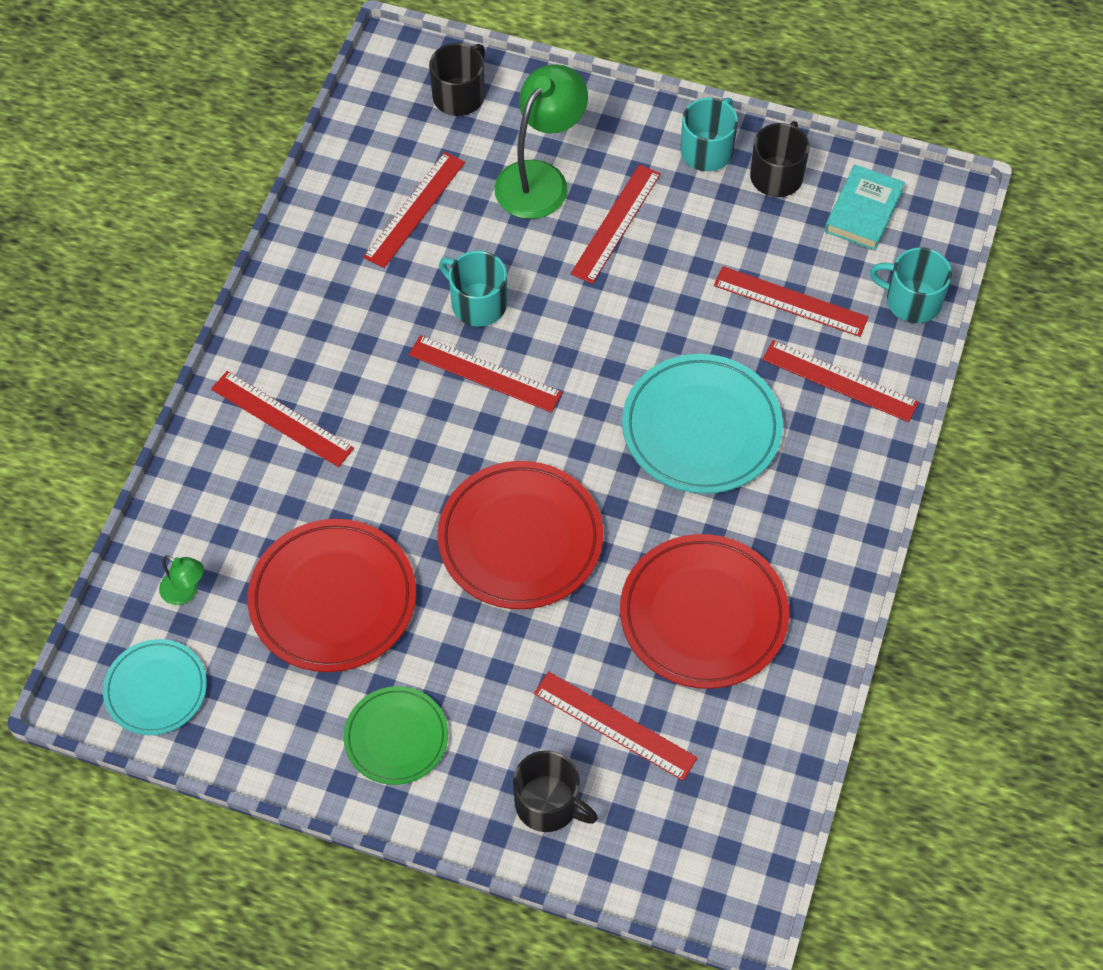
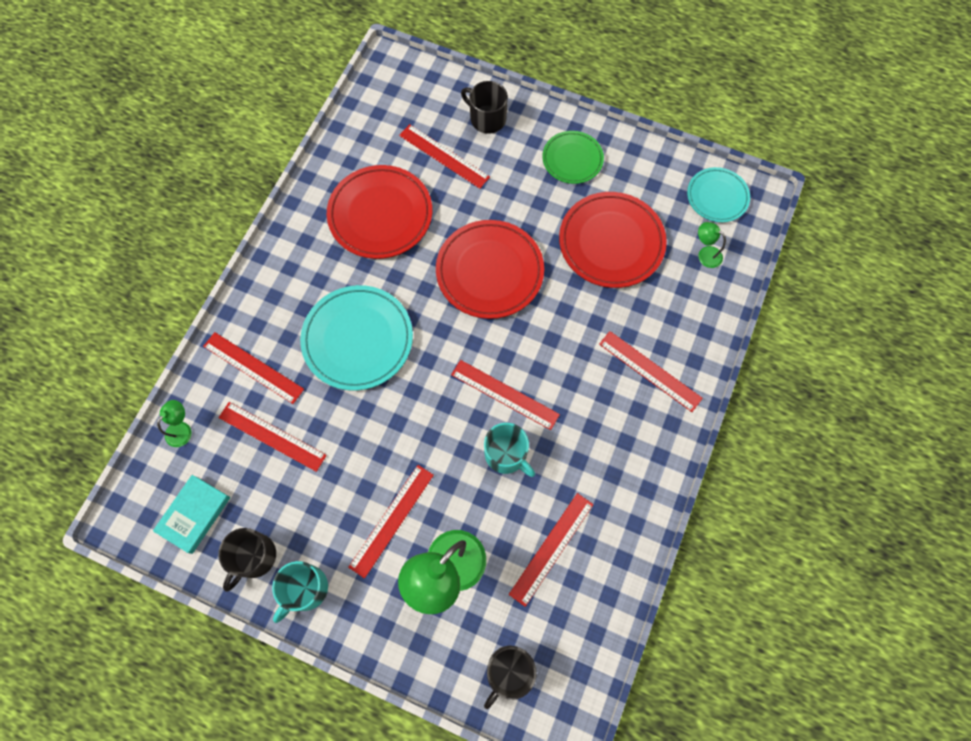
camera: 175 degrees left, 10 degrees up
(911, 301) = (182, 429): turquoise mug -> green lamp

